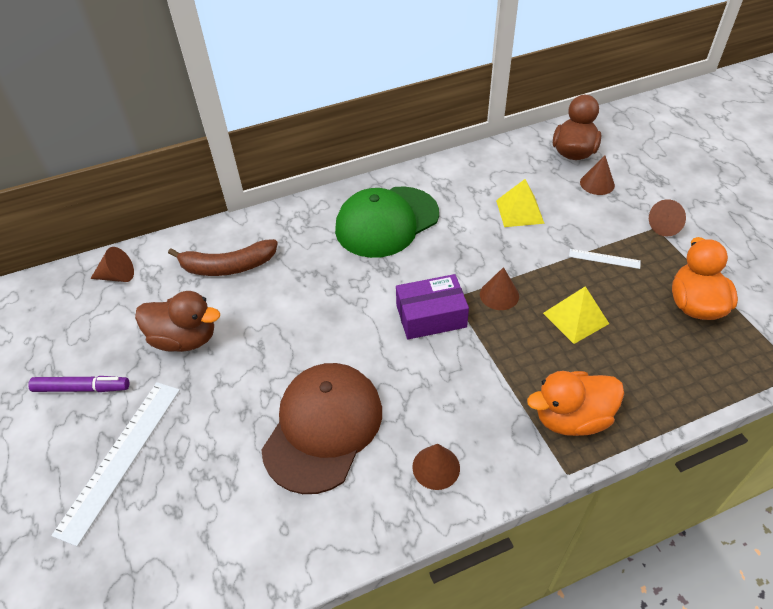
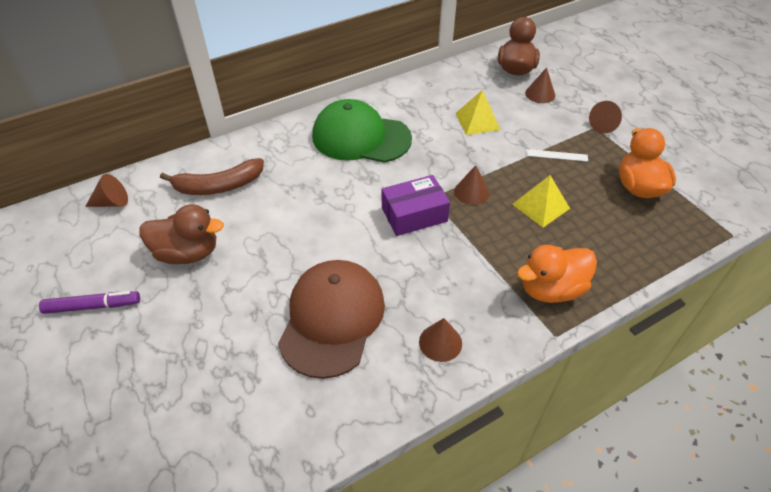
camera: 10 degrees left, 0 degrees up
(120, 457) = (141, 365): white ruler -> none
(387, 222) = (361, 137): green cap -> green cap turned 60 degrees clockwise

